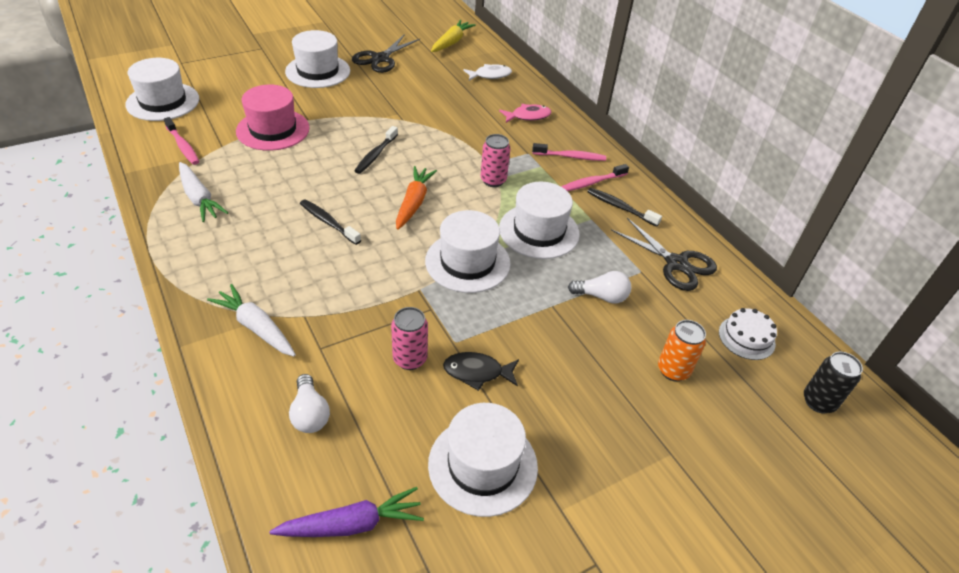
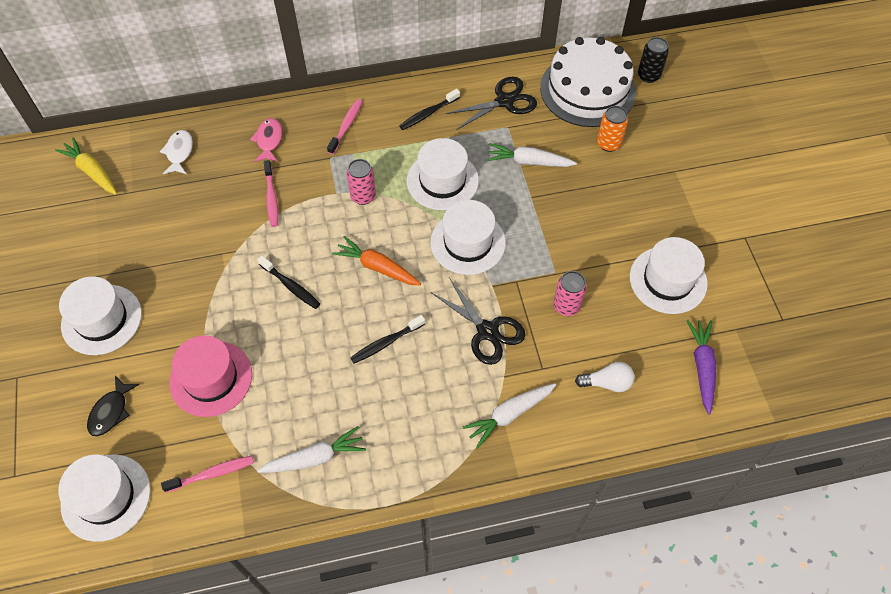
camera: 70 degrees left, 15 degrees up
(380, 58) = (99, 250): black scissors -> black scissors (487, 331)
(477, 372) = (588, 264): black fish -> black fish (111, 411)
(592, 183) = (389, 122): pink toothbrush -> pink toothbrush (271, 198)
(601, 296) = (528, 162): white light bulb -> white carrot
(746, 337) = (587, 90): white cake -> white cake, size x2.31

